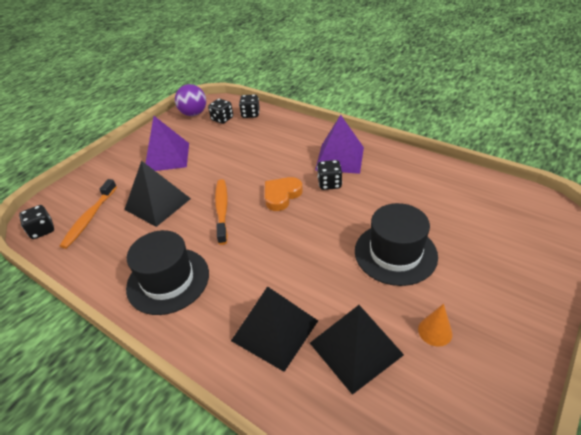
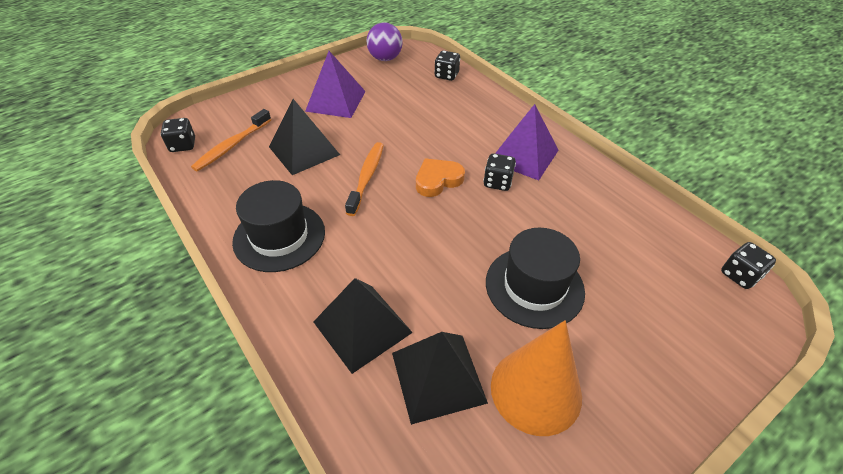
camera: 15 degrees right, 5 degrees up
(222, 119) = (413, 73): black dice -> black dice (739, 275)
(435, 331) = (536, 390): orange cone -> orange cone, size x2.29

